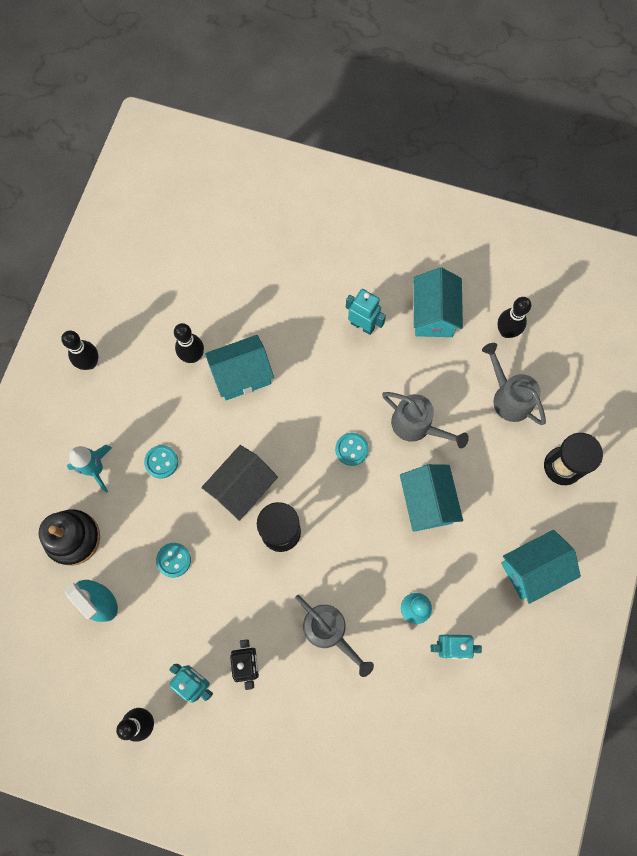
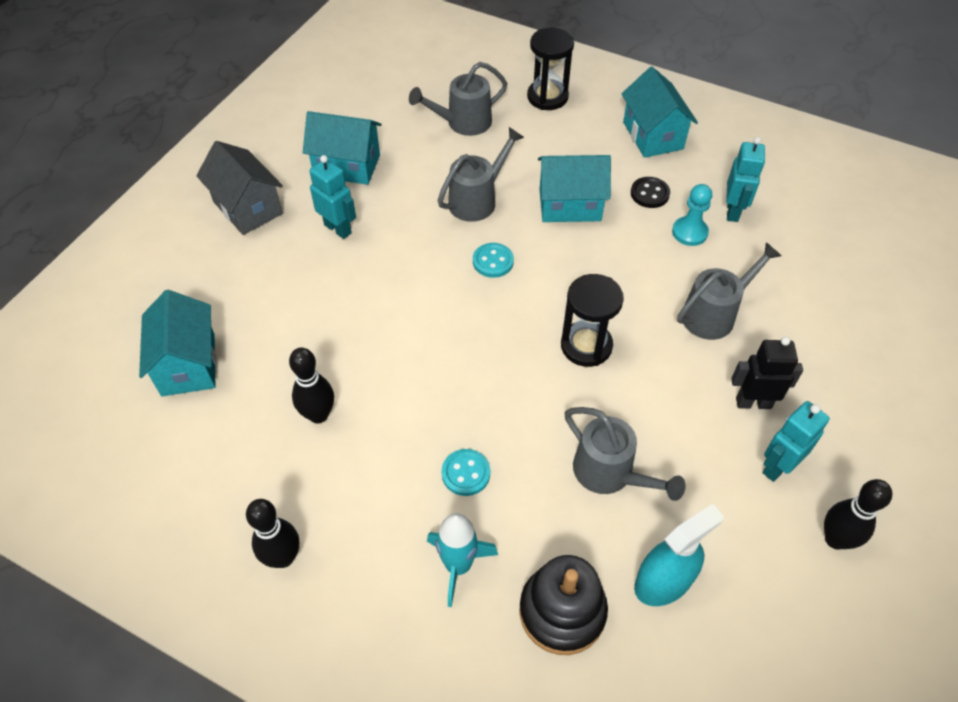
camera: 80 degrees left, 20 degrees down
(173, 560) = (610, 474): turquoise button -> grey watering can
(242, 375) = (365, 360): turquoise house -> turquoise house (188, 364)
(242, 488) = (521, 380): grey house -> grey house (248, 208)
(362, 325) = (338, 229): turquoise robot -> turquoise robot turned 90 degrees clockwise
(455, 571) = (649, 194): none -> black button
(506, 331) = (388, 112): black bowling pin -> none

